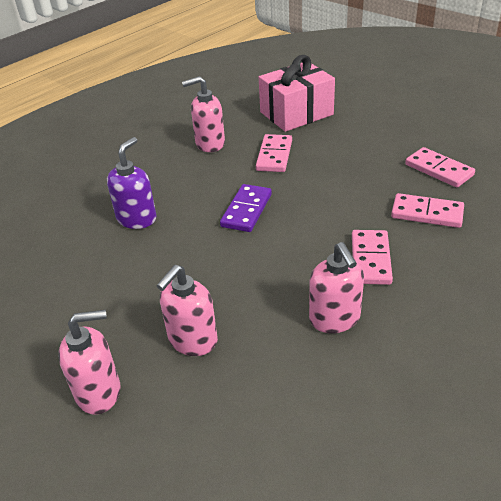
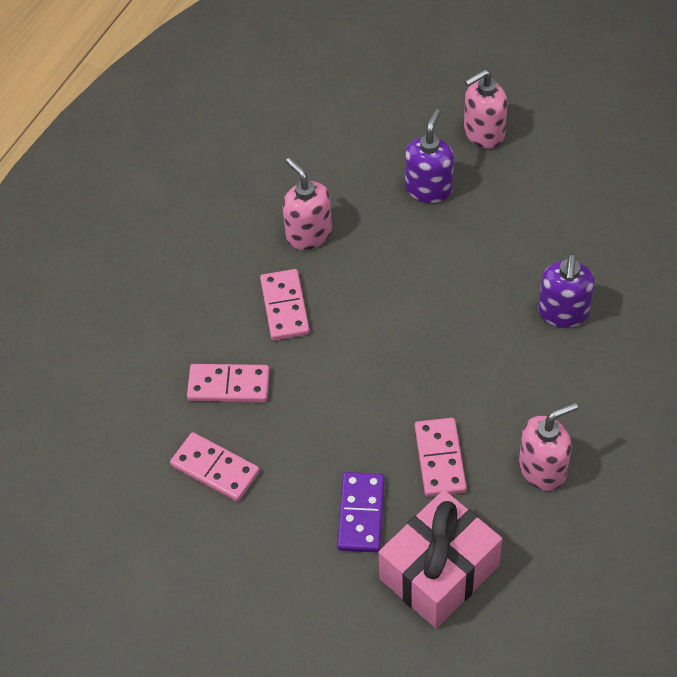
camera: 165 degrees right, 15 degrees up
(192, 340) = (429, 188): pink soap dispenser -> purple soap dispenser
(246, 210) = (439, 350): purple domino -> purple domino (361, 514)

